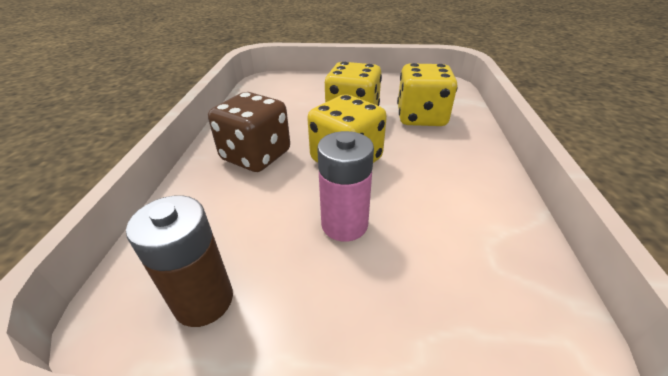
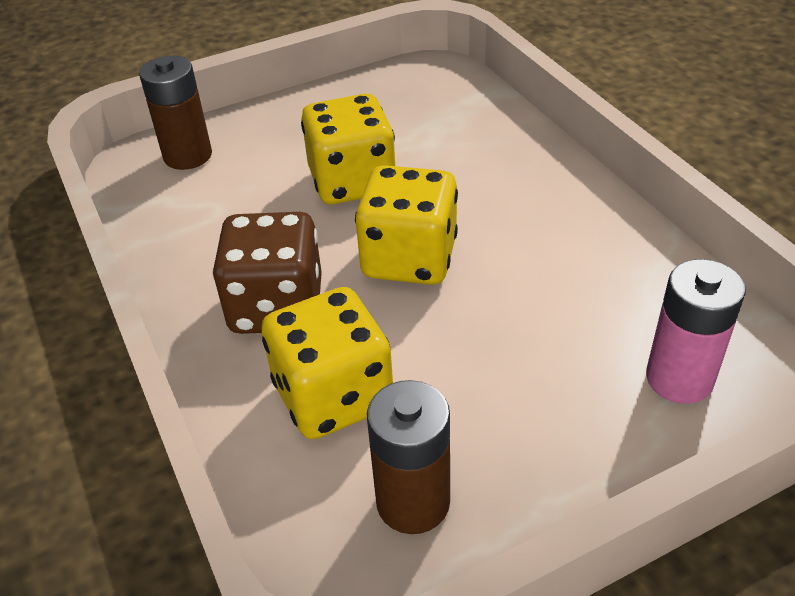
camera: 30 degrees left, 5 degrees up
(289, 83) = (188, 156): none -> brown battery
(344, 224) = (484, 344): pink battery -> pink battery (679, 378)
(421, 117) = (450, 148): yellow dice -> yellow dice (333, 396)

